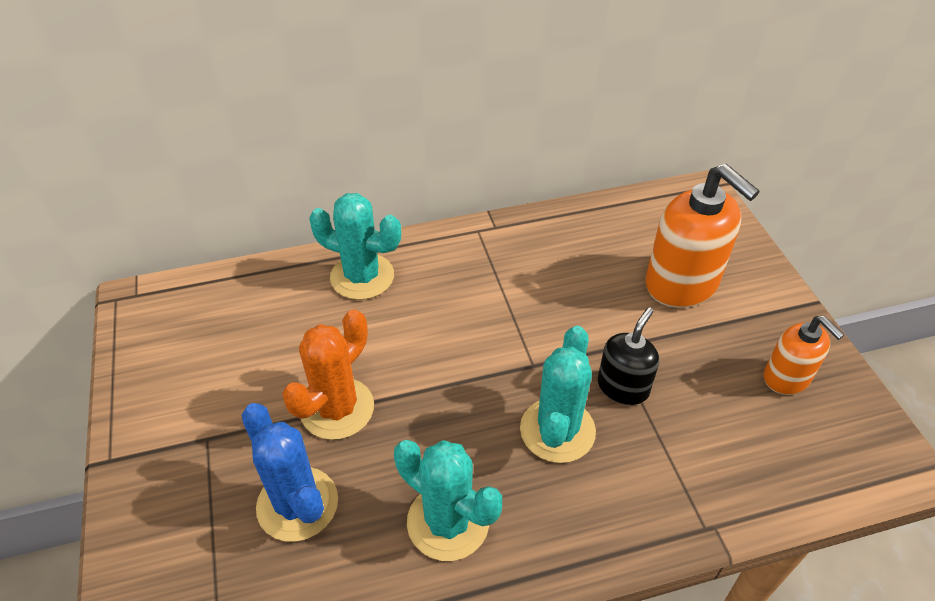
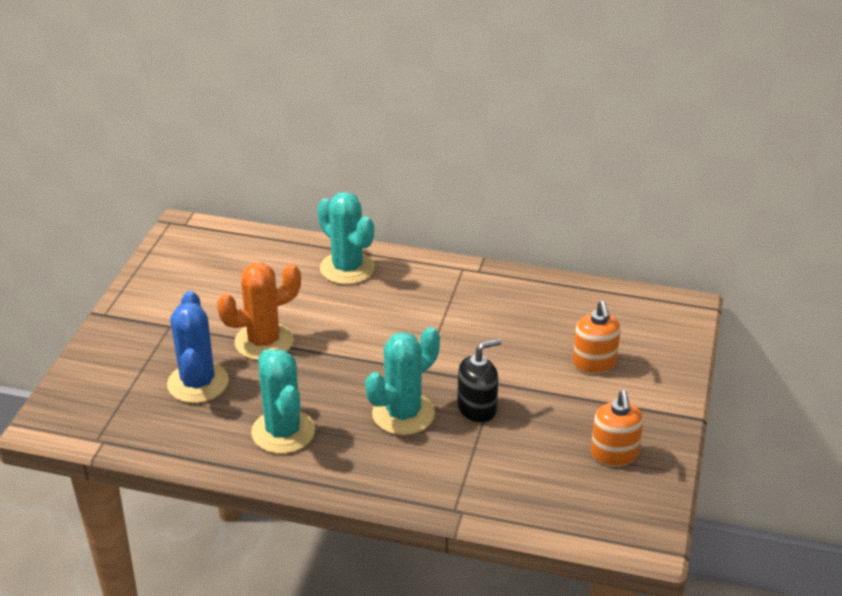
camera: 30 degrees right, 10 degrees down
(682, 283) = (594, 363): orange soap dispenser -> orange soap dispenser, size x0.58

